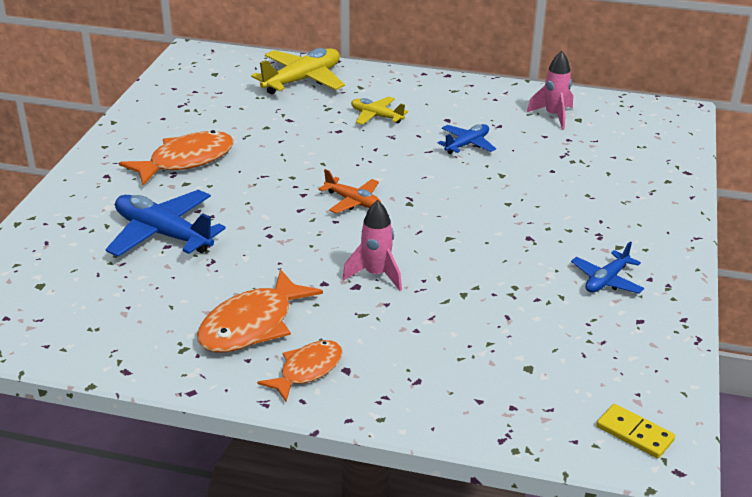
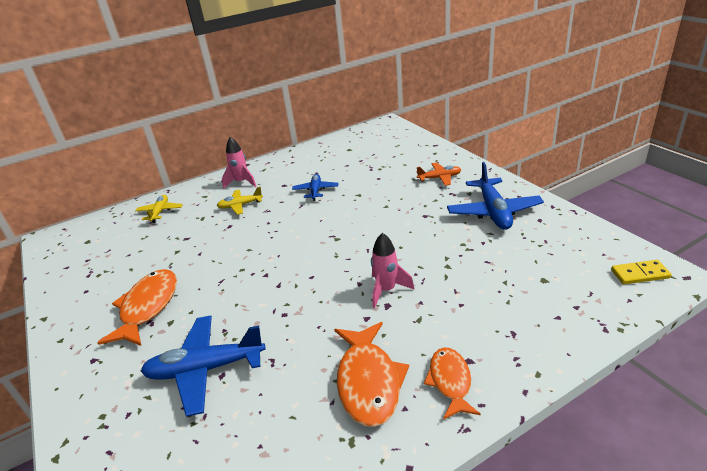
camera: 40 degrees left, 0 degrees up
(302, 80) = (160, 212): yellow plane -> yellow plane, size x0.57
(353, 201) = (303, 259): orange plane -> orange plane (439, 178)
(553, 116) = (335, 154): pink rocket -> pink rocket (241, 182)
(606, 280) = (493, 211): blue plane -> blue plane, size x1.76

